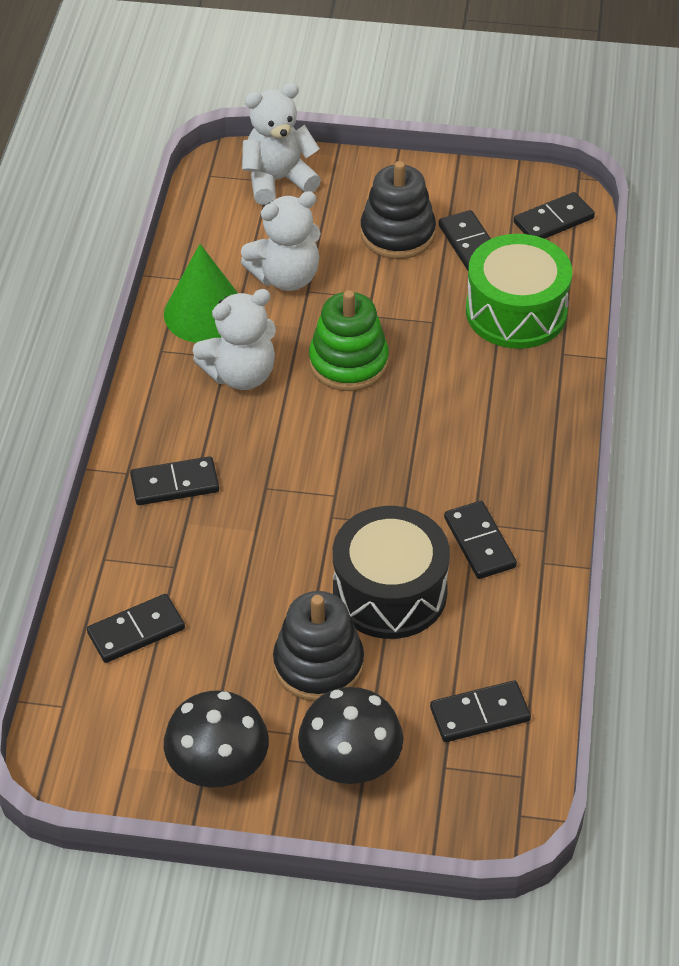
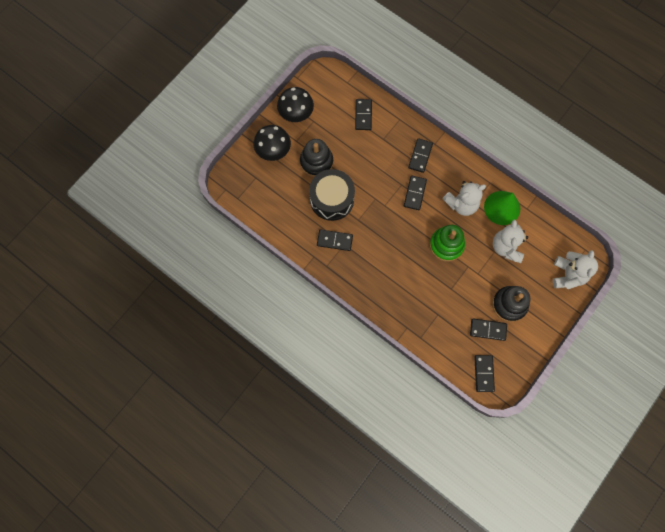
camera: 120 degrees right, 25 degrees up
(241, 374) = (461, 204): white teddy bear -> white teddy bear turned 120 degrees counterclockwise
(480, 714) = (267, 199): black domino -> black domino (414, 193)
(516, 312) = (439, 324): green drum -> none

